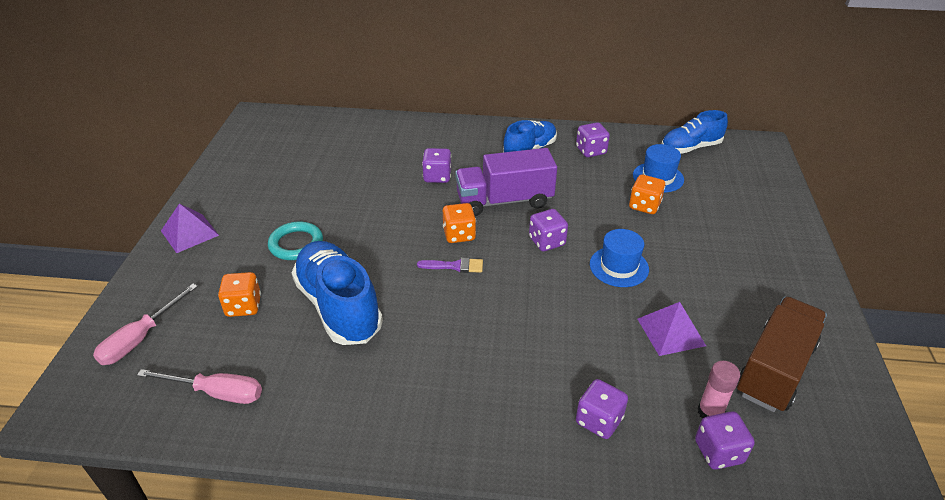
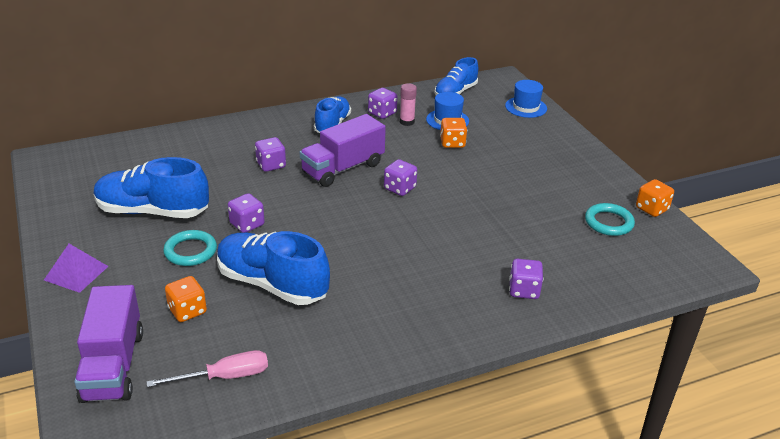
camera: 30 degrees left, 5 degrees down
(140, 338) = (113, 365): pink screwdriver -> purple truck
(297, 192) = (153, 211): none -> blue shoe
(455, 266) = (342, 226): purple brush -> none
(459, 234) = (327, 203): orange dice -> orange dice (651, 209)
(619, 267) = (465, 190): blue hat -> blue hat (526, 107)
(670, 332) = (530, 221): purple pyramid -> none
(710, 412) = (588, 261): pink glue stick -> pink glue stick (407, 122)
(718, 452) = (608, 281): purple dice -> purple dice (247, 224)
(774, 369) = (608, 222): brown truck -> turquoise ring

